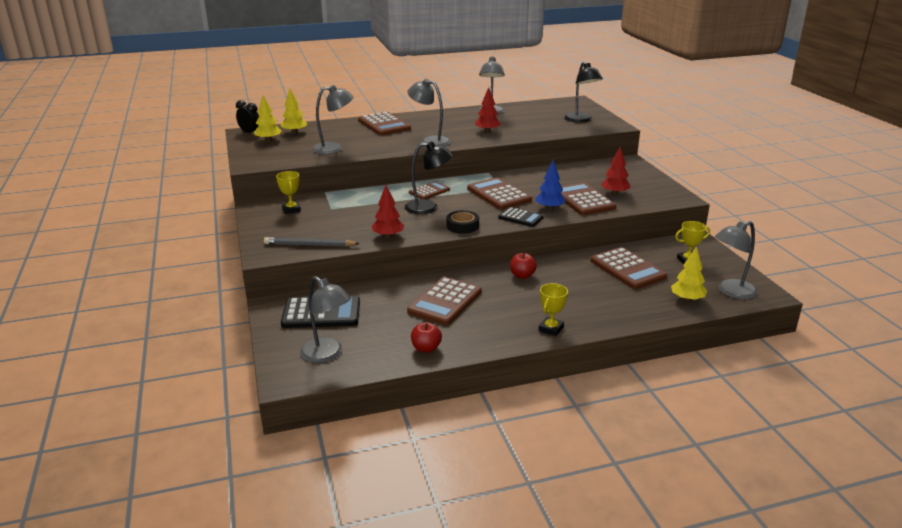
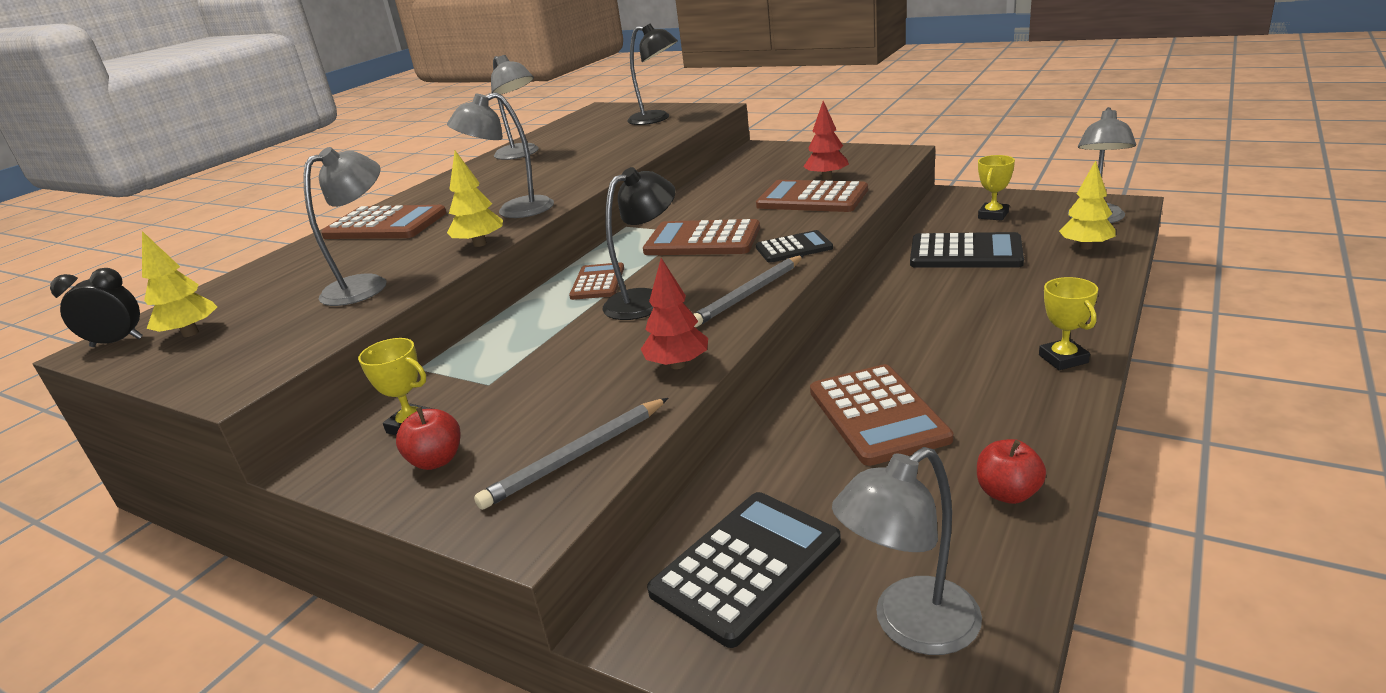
camera: 40 degrees left, 0 degrees up
(294, 132) = (227, 300): yellow tree -> yellow tree (480, 244)
(327, 354) = (910, 626): grey lamp -> grey lamp turned 150 degrees clockwise
(462, 226) = (749, 294): black tape -> grey pencil
(487, 131) = (570, 170): red tree -> none
(522, 275) = (885, 324): red apple -> red apple (436, 460)
(550, 208) = (800, 223): blue tree -> none
(627, 269) = (965, 253): brown calculator -> black calculator

